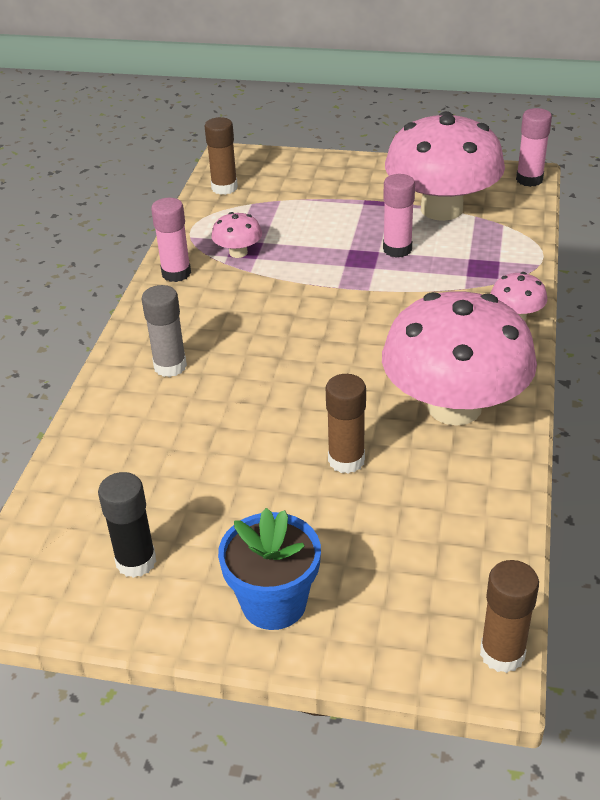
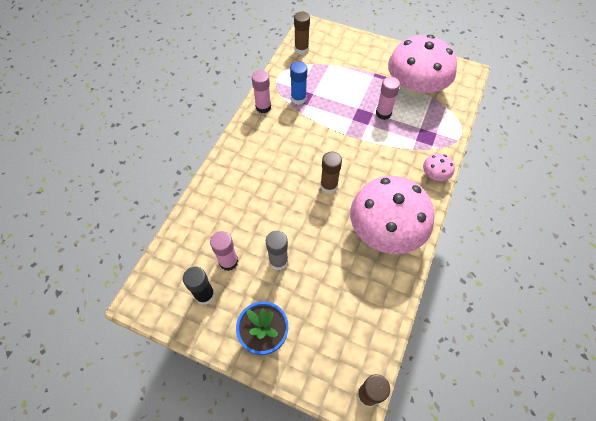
camera: 10 degrees right, 20 degrees up
(170, 366) = (247, 171): grey glue stick -> grey glue stick (278, 261)
(238, 252) = (298, 99): pink mushroom -> blue glue stick
(346, 460) = (321, 254): brown glue stick -> brown glue stick (329, 186)
(529, 180) = (469, 75): pink glue stick -> pink glue stick (228, 261)

